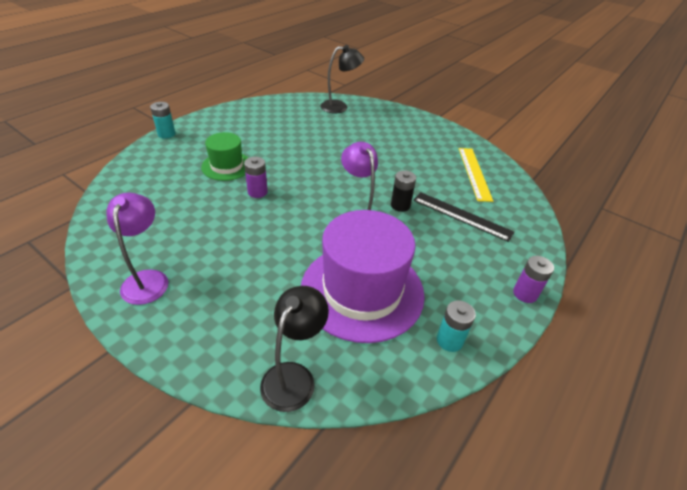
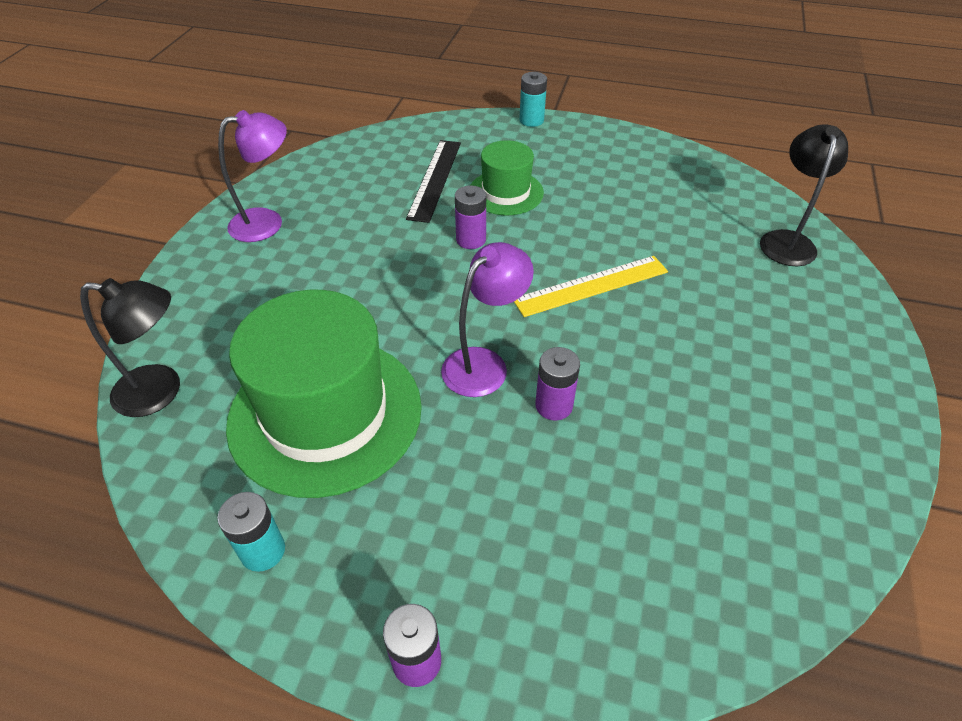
camera: 70 degrees right, 5 degrees up
(340, 107) = (787, 240): black lamp -> black lamp turned 135 degrees counterclockwise
(362, 290) = (325, 414): purple hat -> green hat
(400, 205) = (554, 405): black battery -> purple battery
(462, 216) = (588, 507): black ruler -> black ruler (434, 179)
(474, 173) = (757, 502): yellow ruler -> yellow ruler (591, 285)

